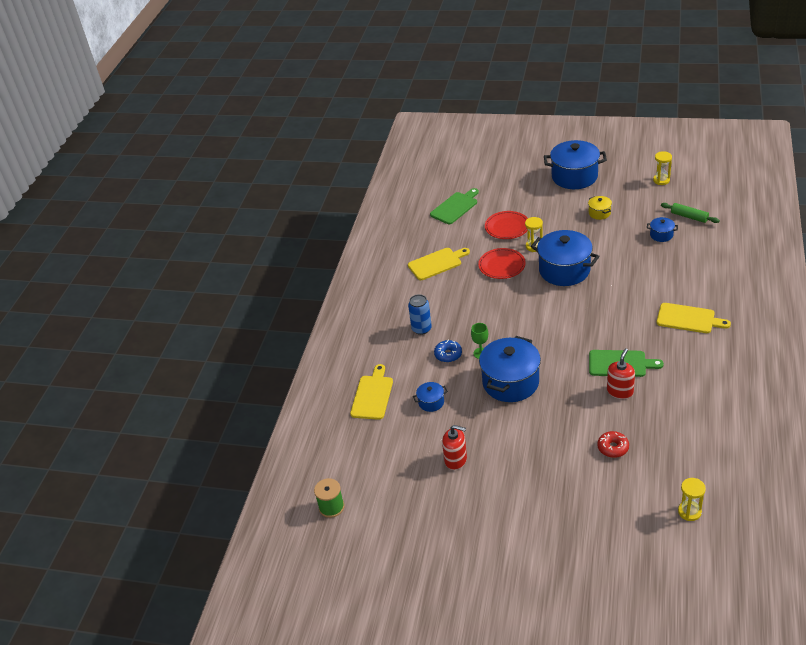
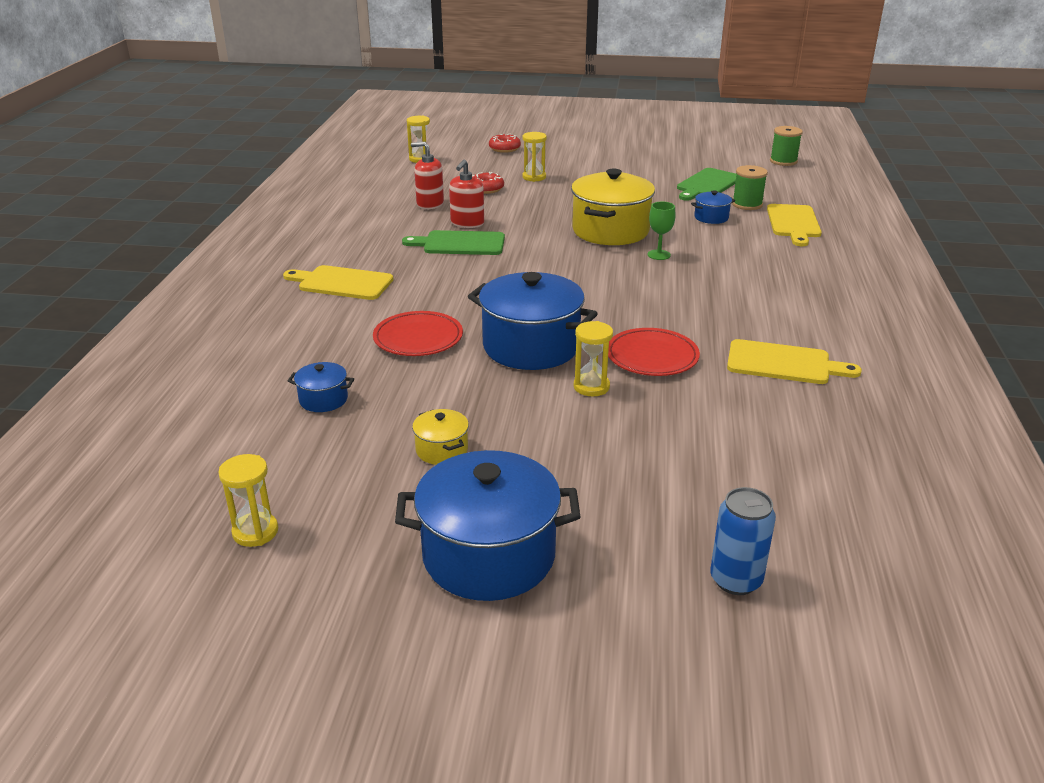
camera: 170 degrees right, 10 degrees down
(396, 423) = (747, 204): none -> green spool
(421, 329) = (762, 279): blue can -> blue can (735, 580)
(437, 263) = (784, 363): yellow cutting board -> yellow cutting board turned 135 degrees counterclockwise
(448, 354) = (707, 254): blue donut -> none
(455, 207) = (799, 478): green cutting board -> green cutting board (707, 184)
(456, 460) = (663, 183): red soap dispenser -> red soap dispenser (430, 204)
(507, 227) = (656, 426): red plate -> red plate (418, 338)
(510, 382) = (610, 231): blue pot -> yellow pot
(571, 471) = (534, 177): none -> yellow hourglass
(605, 538) = (504, 149): none -> red donut
(689, 217) = (243, 434): green rolling pin -> none

